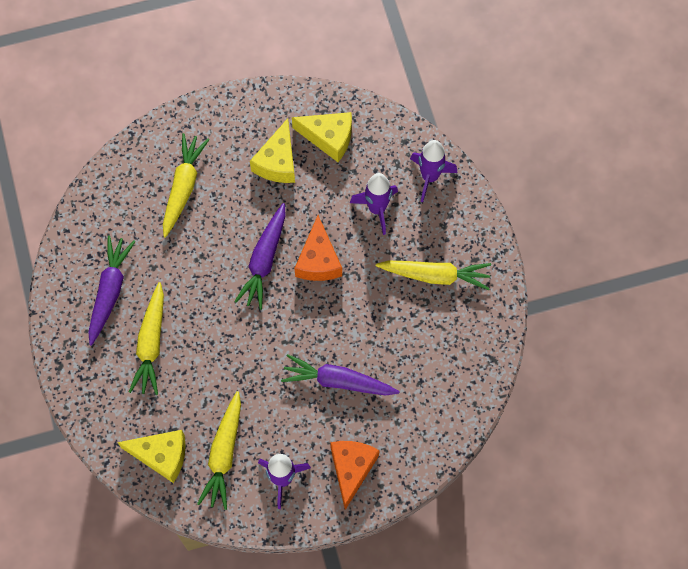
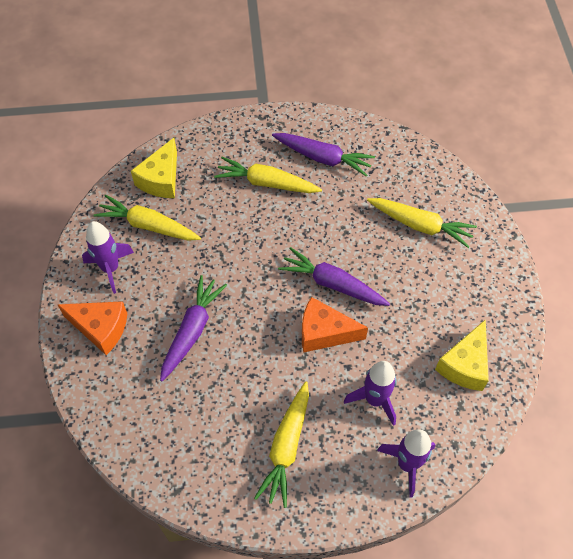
camera: 100 degrees right, 10 degrees down
(277, 162) = (440, 311): yellow cheese -> none

